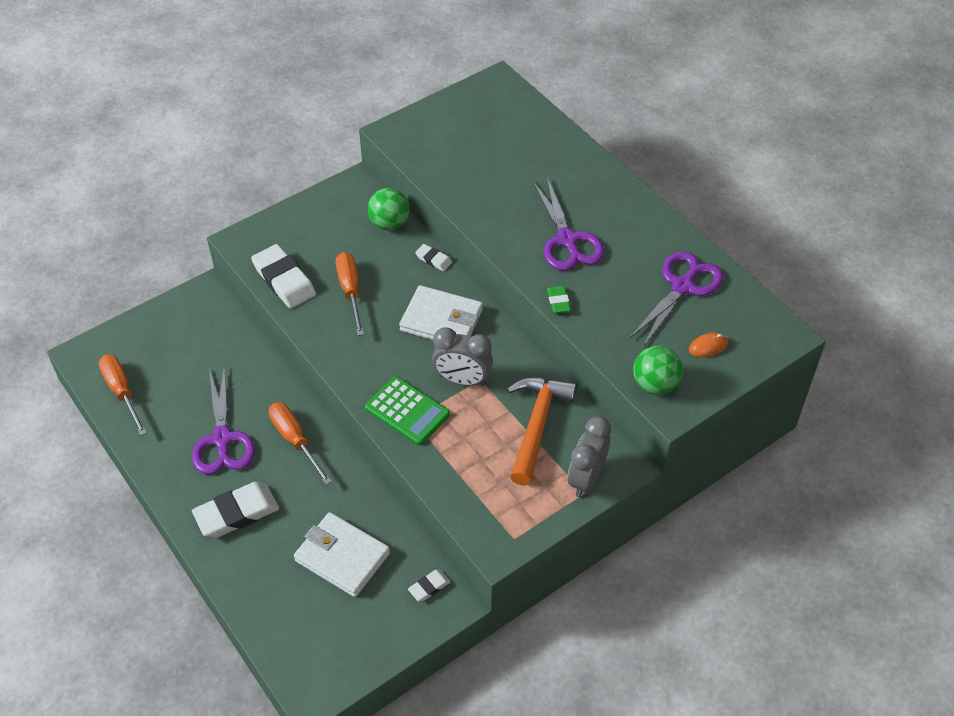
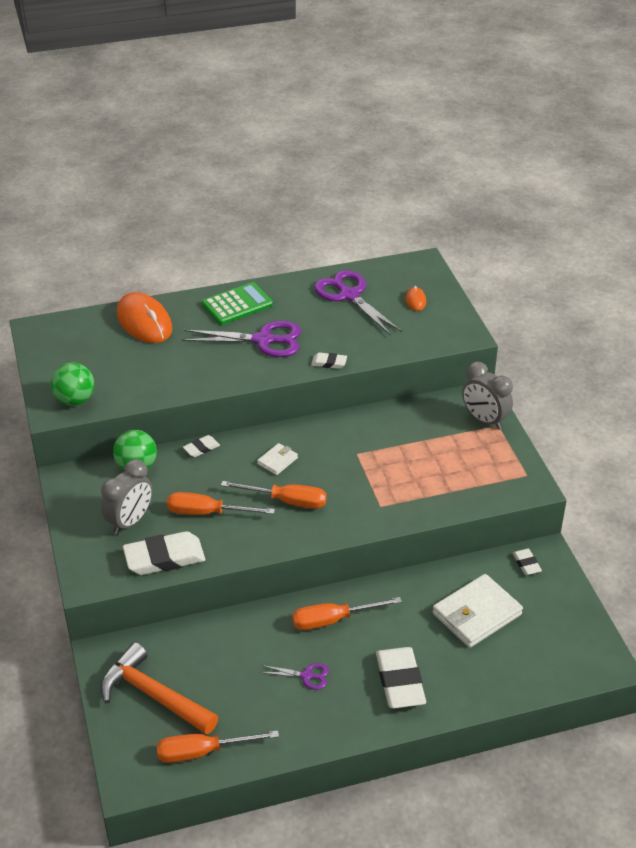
camera: 70 degrees left, 10 degrees down
(222, 439) = (306, 676): purple scissors -> purple scissors, size x0.49
(389, 344) = (287, 501): none -> orange screwdriver
(407, 411) = (370, 507): green calculator -> green calculator (237, 304)
(441, 320) = (277, 461): white wallet -> white wallet, size x0.50
(462, 380) = (352, 464): grey clock -> grey clock (130, 522)
(537, 425) = (420, 433): orange hammer -> orange hammer (154, 695)
(548, 146) = (144, 322): none -> orange mouse
(558, 301) = (329, 363): green eraser -> white eraser
(655, 384) = (440, 336): green ball -> green ball (75, 400)

